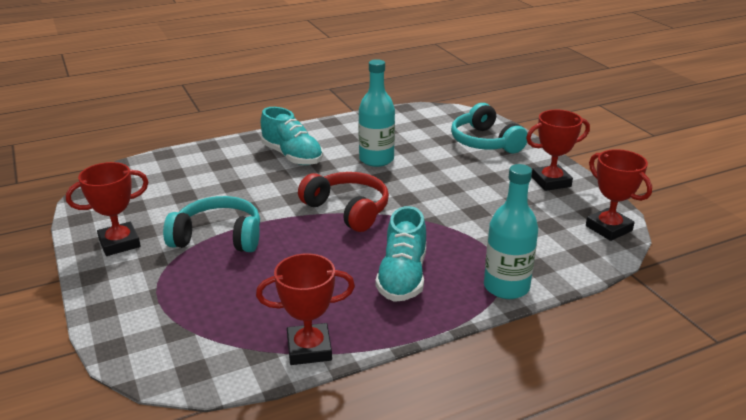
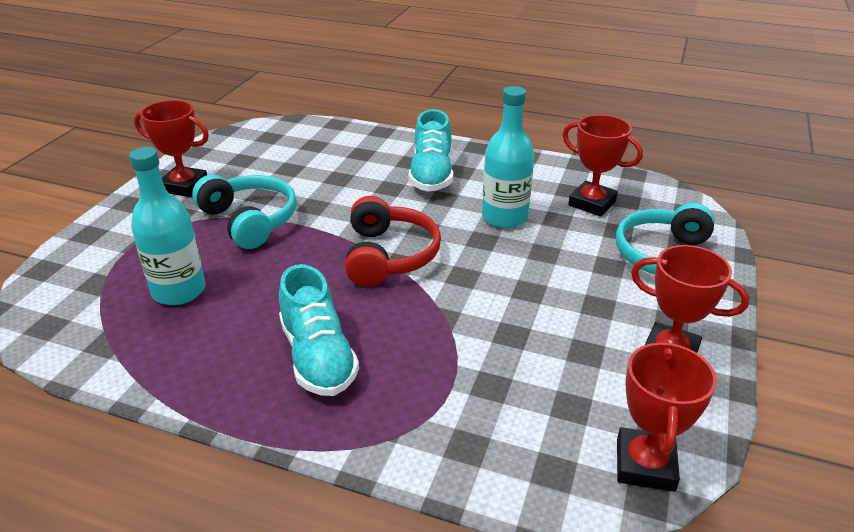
camera: 45 degrees right, 5 degrees up
(309, 349) = (136, 369): red trophy -> red trophy (592, 203)
(402, 277) = (318, 357): turquoise shoe -> turquoise shoe turned 75 degrees counterclockwise
(506, 287) = (392, 443): turquoise bottle -> turquoise bottle (179, 291)

